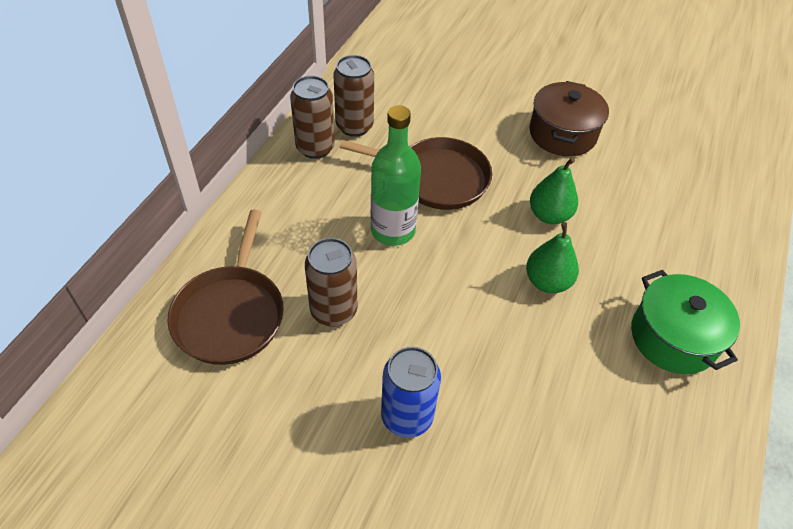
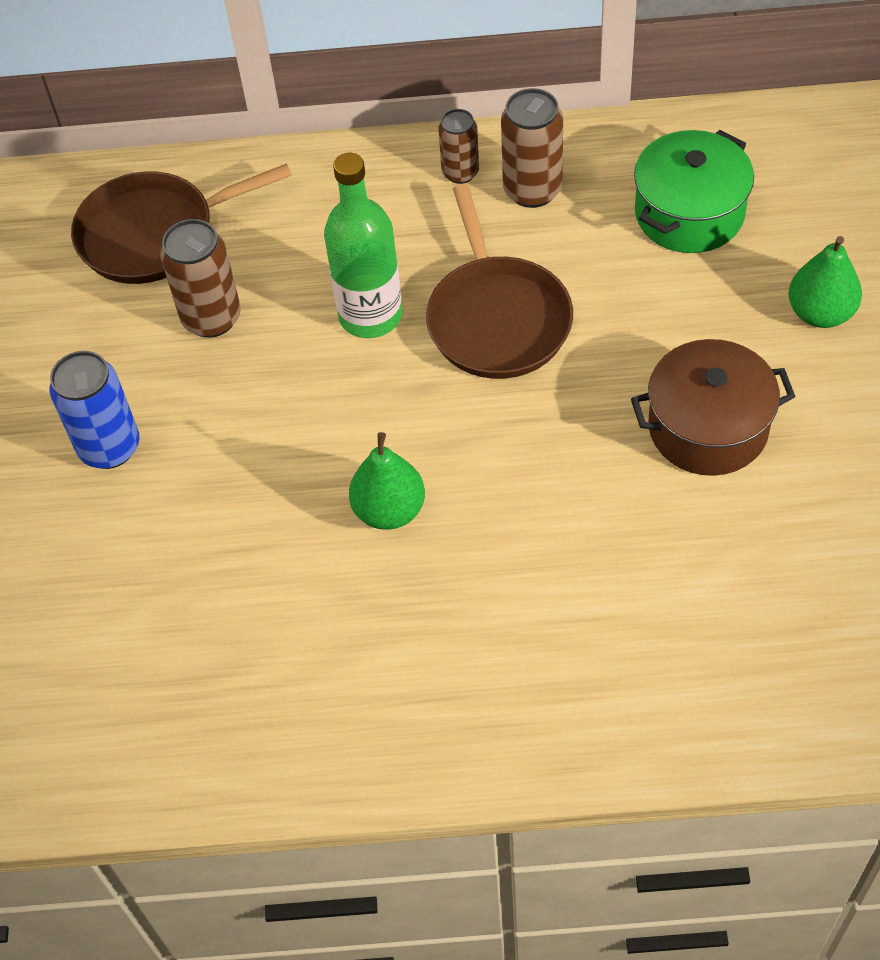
camera: 70 degrees right, 5 degrees up
(315, 148) = (460, 172): brown can -> brown can, size x0.64
(549, 215) = (516, 470): green pear -> green pear (820, 313)
(673, 337) = (381, 685): green pot -> green pot (689, 213)

